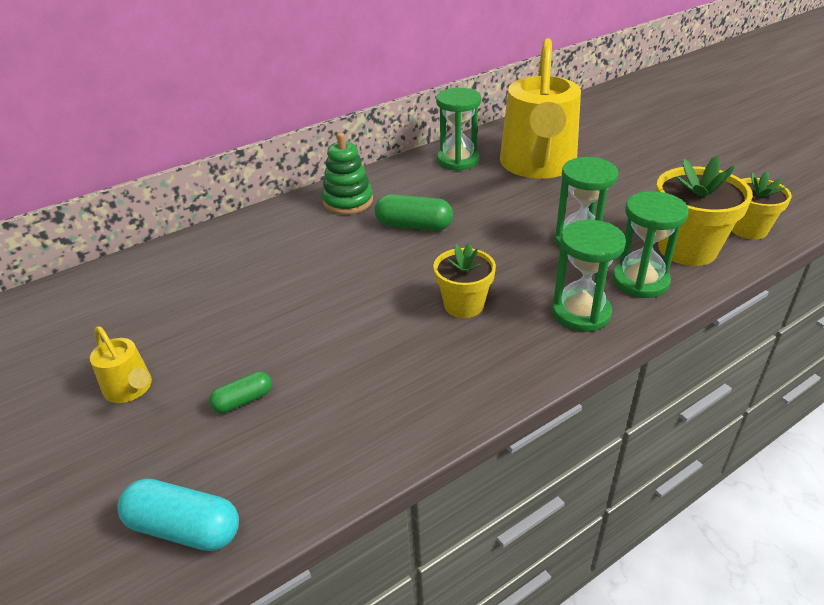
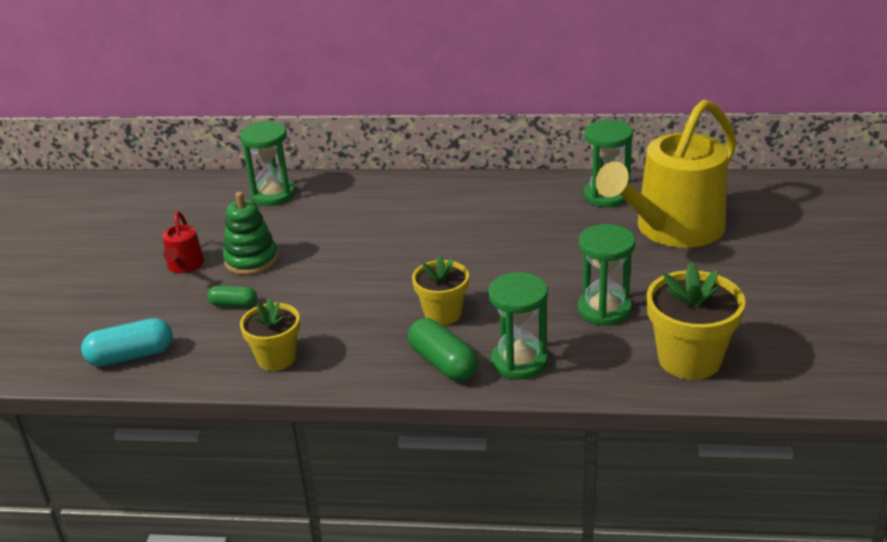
camera: 40 degrees right, 5 degrees down
(130, 389) = (185, 266): yellow watering can -> red watering can
(184, 528) = (131, 356): turquoise capsule -> turquoise capsule turned 75 degrees counterclockwise
(348, 201) = (467, 195): green stacking toy -> green stacking toy (251, 260)
(414, 226) = (490, 237): green capsule -> green capsule (443, 363)
(640, 281) = (604, 363): green hourglass -> green hourglass (273, 194)
(748, 229) = (779, 371): yellow flower pot -> yellow flower pot (276, 358)

